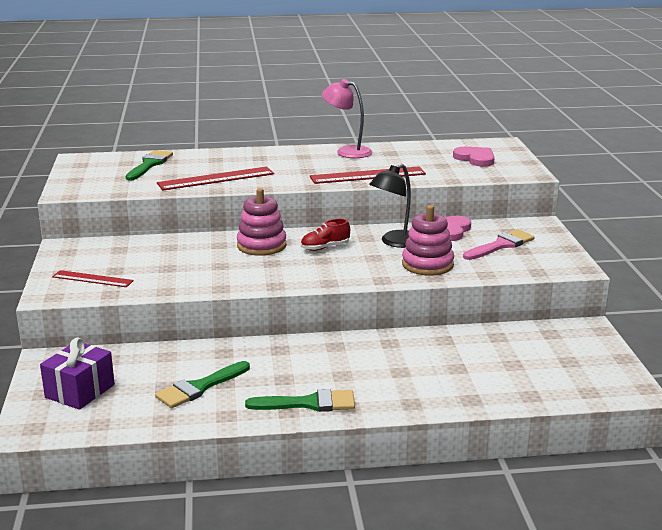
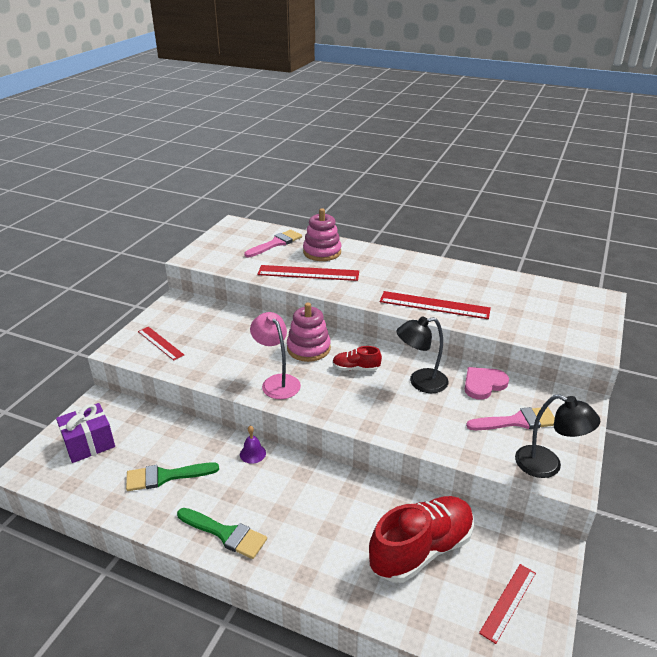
camera: 30 degrees right, 10 degrees up
(149, 165) = (275, 243): green brush -> pink brush
(271, 347) = (252, 453): none -> purple bell
(347, 151) = (443, 270): pink lamp -> pink lamp (277, 382)
(427, 265) = (425, 422): pink stacking toy -> pink stacking toy (322, 252)
(475, 158) = (556, 312): pink heart -> none
(490, 358) = (421, 550): none -> red shoe
(550, 264) = (547, 465): none -> black lamp
(584, 364) = (508, 602): none -> red ruler

